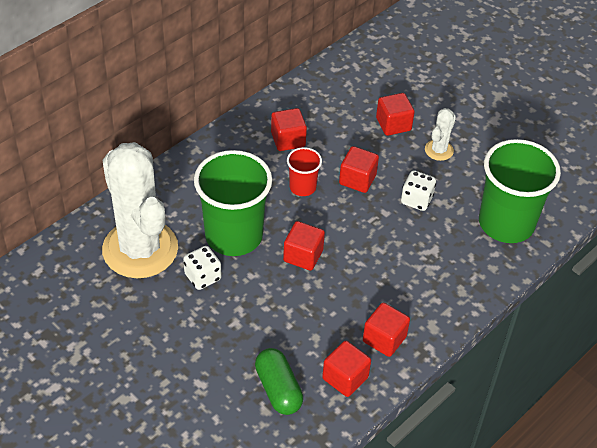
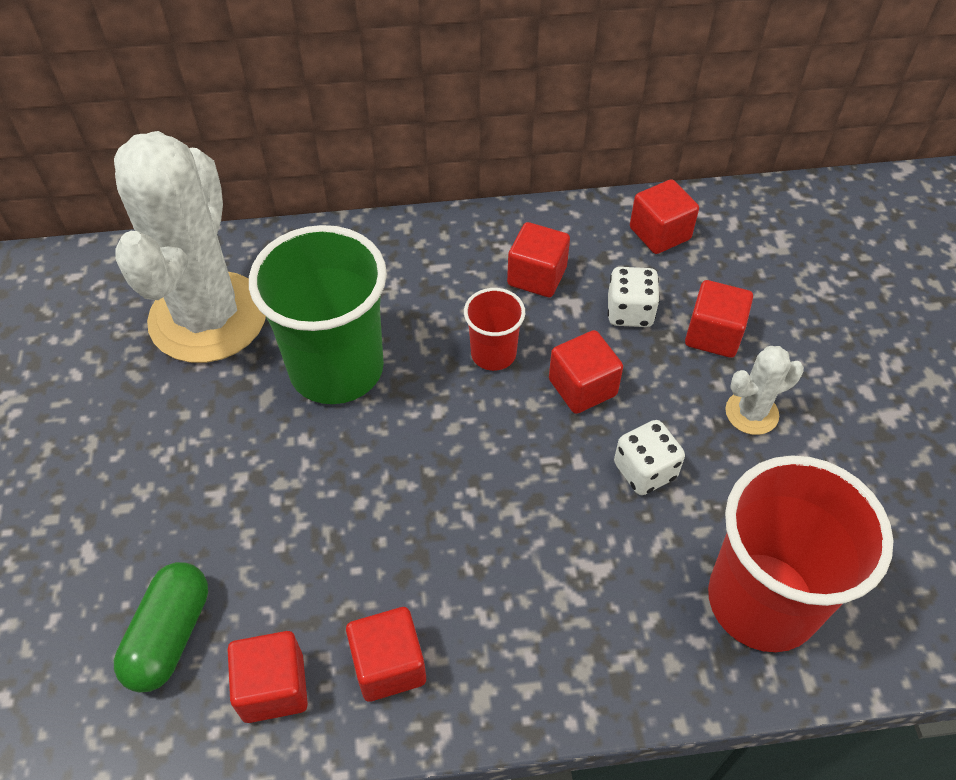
camera: 40 degrees right, 5 degrees up
(203, 277) = (242, 401): white dice -> white dice (629, 312)
(303, 255) = (398, 454): red cube -> red cube (659, 233)
(506, 223) = (762, 600): green cup -> red cup

